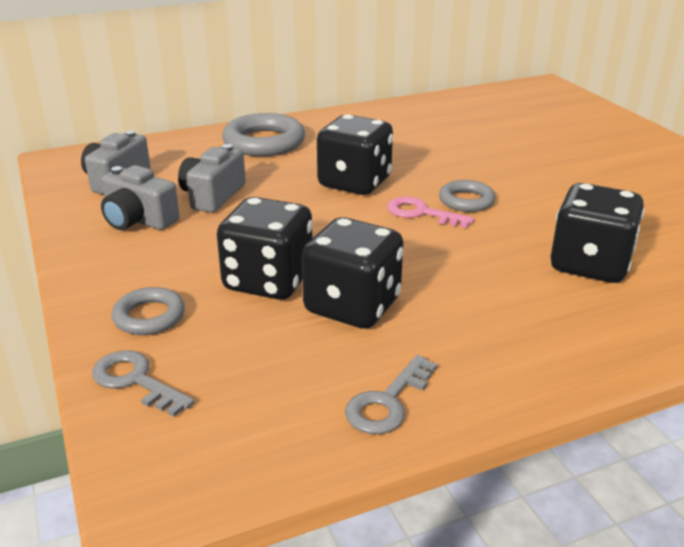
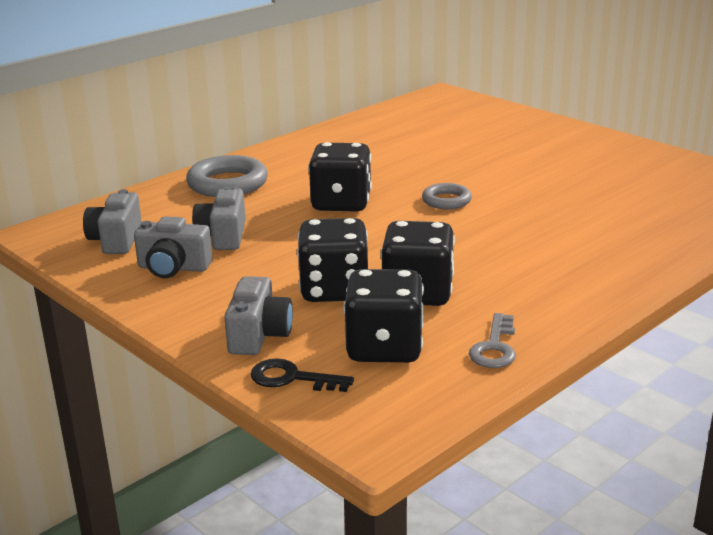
camera: 20 degrees left, 5 degrees down
(135, 381) = (292, 378): grey key -> black key
(149, 316) = (259, 335): grey ring -> grey camera
(421, 213) = (417, 217): pink key -> none
(589, 265) = (573, 229): black dice -> black dice (384, 348)

